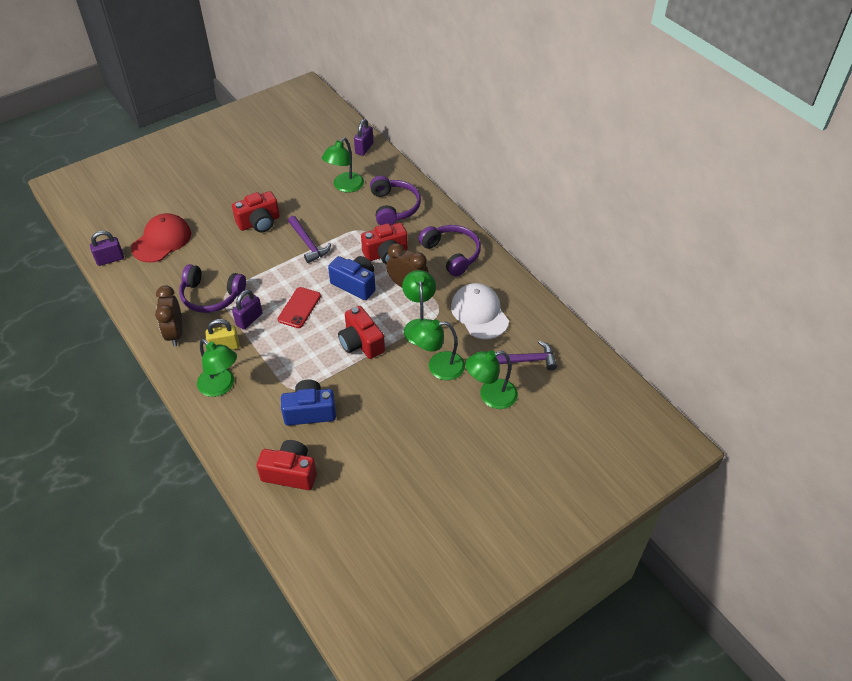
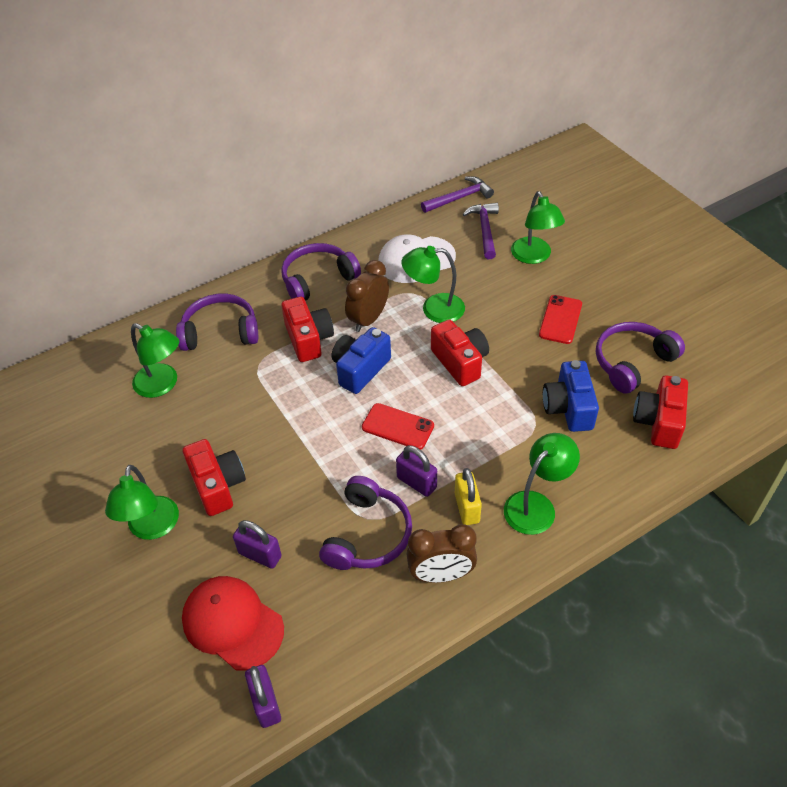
camera: 85 degrees left, 0 degrees up
(308, 243) = (274, 422): purple hammer -> purple hammer (459, 198)
(358, 461) = (632, 362): none -> purple headphones
(361, 343) = (460, 362): red camera -> red camera turned 90 degrees counterclockwise
(364, 148) = (83, 364): purple padlock -> purple padlock (260, 555)
(409, 412) = (560, 319): none -> red phone
(438, 366) = (495, 295): green lamp -> green lamp (152, 528)

